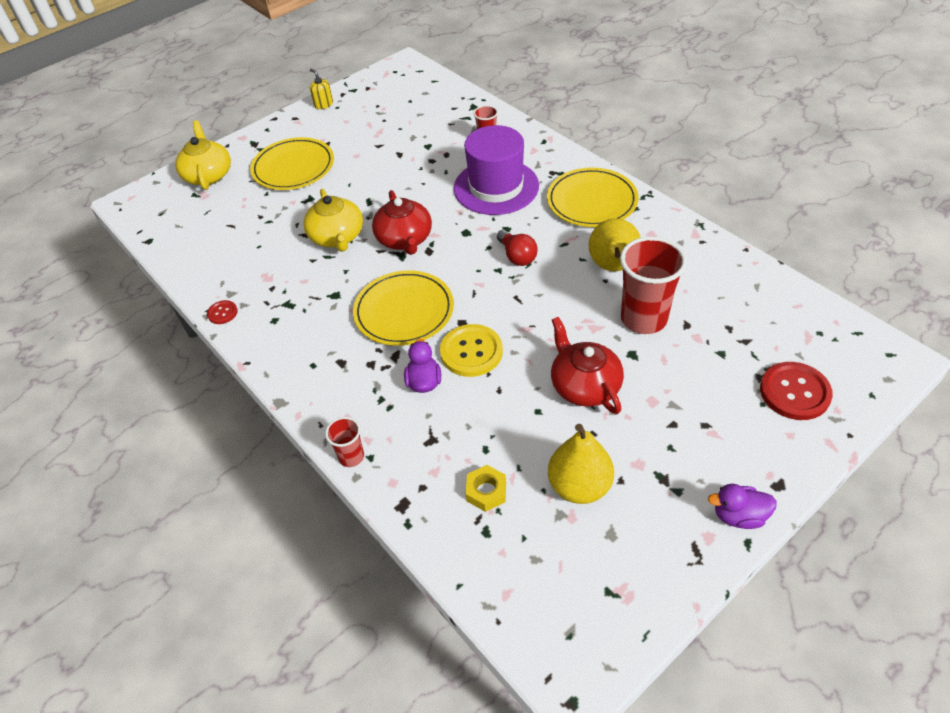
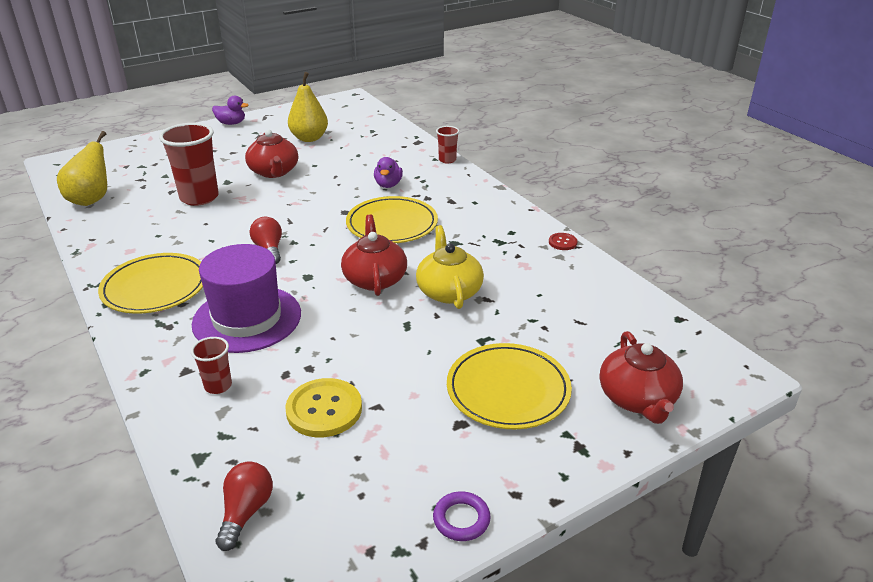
camera: 175 degrees left, 15 degrees down
(208, 175) = (637, 399): yellow teapot -> red teapot
(323, 104) = (461, 519): yellow soap dispenser -> purple ring
(434, 91) = (246, 512): none -> red light bulb
(471, 352) = (345, 195): yellow button -> yellow button (324, 409)
(486, 491) = (365, 141): yellow nut -> none
(612, 267) = (190, 231): yellow pear -> yellow pear (91, 200)
(794, 392) = (142, 156): red button -> none

